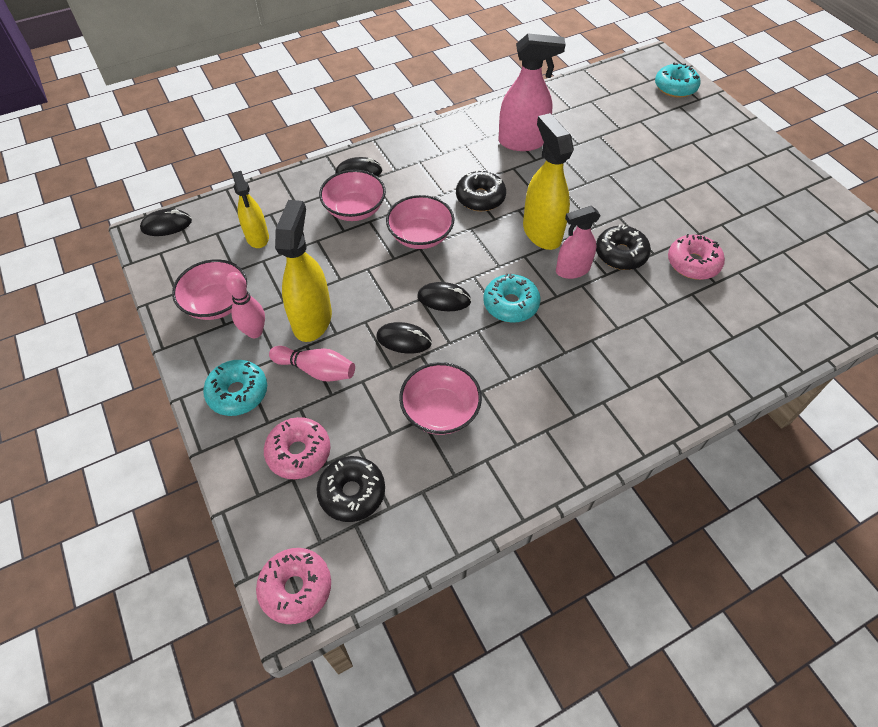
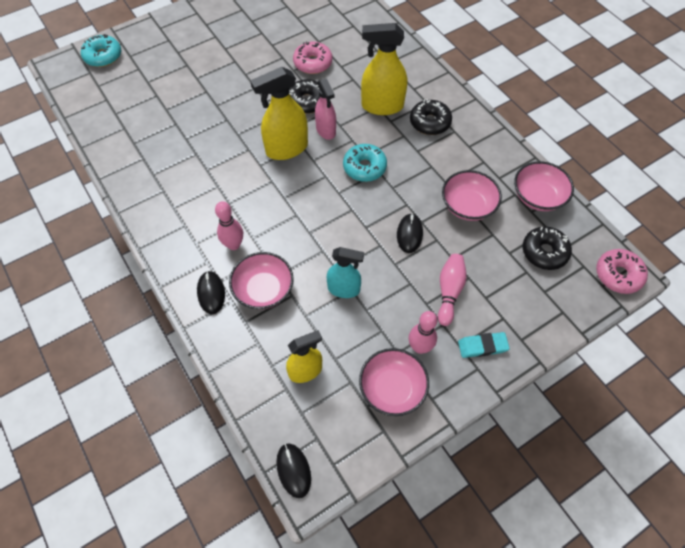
camera: 95 degrees left, 5 degrees up
(238, 393) = (482, 346): turquoise donut -> turquoise eraser
(299, 452) = (523, 291): pink donut -> none
(312, 319) = (399, 303): yellow spray bottle -> yellow spray bottle (382, 106)
(341, 272) = (344, 289): none -> turquoise spray bottle
(412, 188) = (234, 245): none -> pink bowling pin
(420, 236) = (295, 233): pink bowl -> pink bowl (538, 196)
(444, 299) = (364, 210): black mouse -> none
(480, 198) = (246, 191): black donut -> black donut (430, 122)
(522, 142) = (171, 163): pink spray bottle -> none

